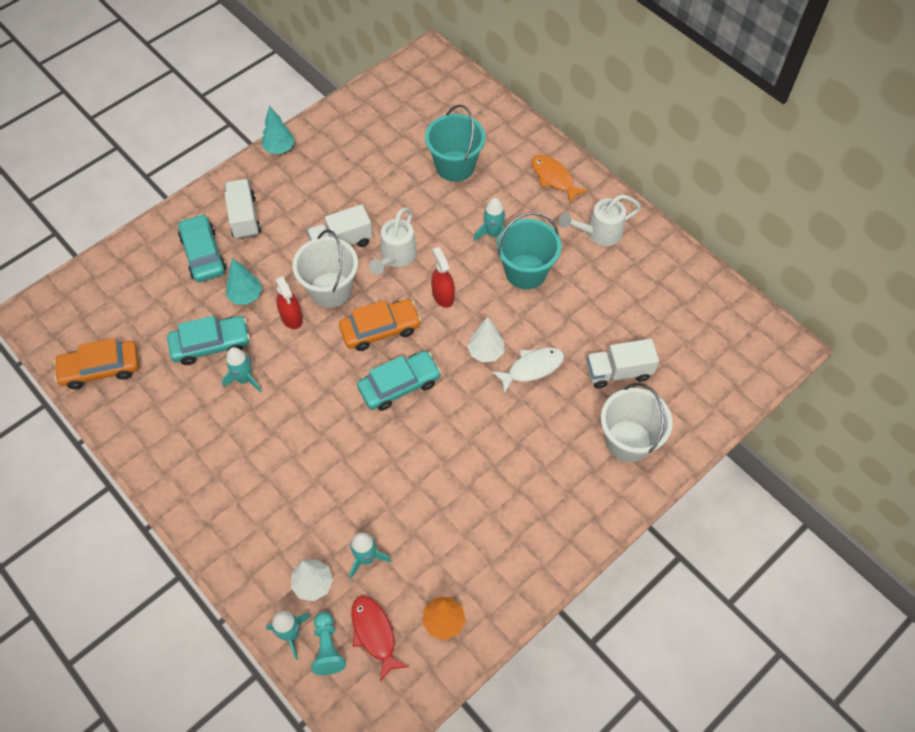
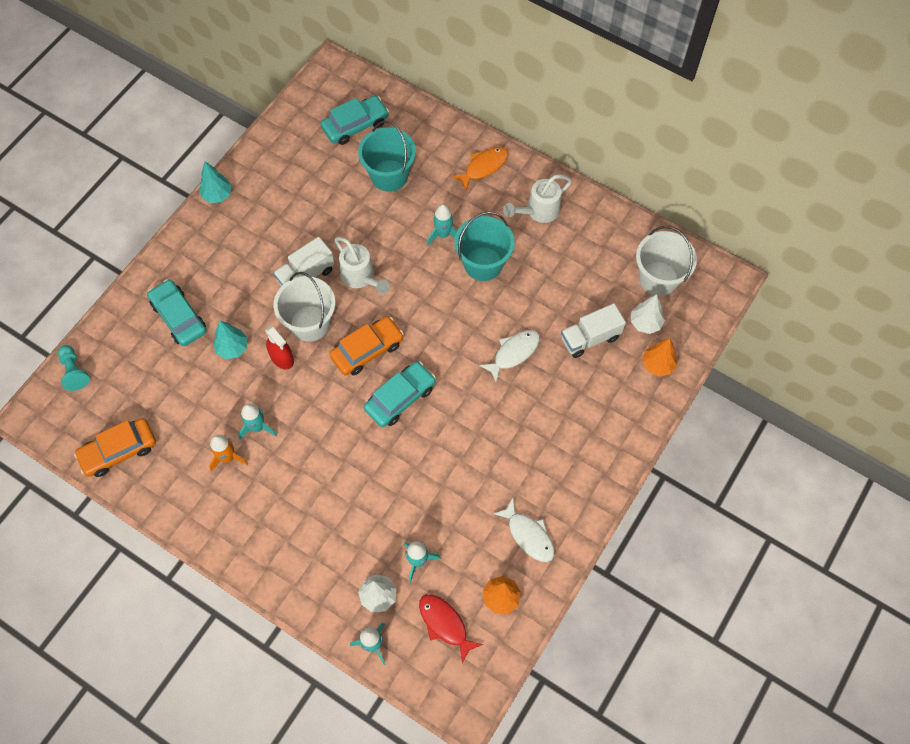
camera: 15 degrees left, 5 degrees up
(205, 402) = (228, 457): none -> orange rocket
(211, 344) = (215, 402): turquoise car -> turquoise car (355, 125)
(244, 217) = (206, 272): white truck -> none
(328, 648) = (408, 647): turquoise pawn -> turquoise pawn (74, 371)
(396, 257) = (361, 277): white watering can -> white watering can turned 45 degrees counterclockwise
(443, 295) = (415, 304): red spray bottle -> none
(486, 352) = (468, 348): white tree -> white tree (645, 323)
(493, 561) = (528, 535): none -> white fish
(554, 178) = (483, 167): orange fish -> orange fish turned 105 degrees clockwise
(628, 441) = (615, 399): white bucket -> white bucket (658, 278)
(685, 417) = (657, 365): none -> orange tree

